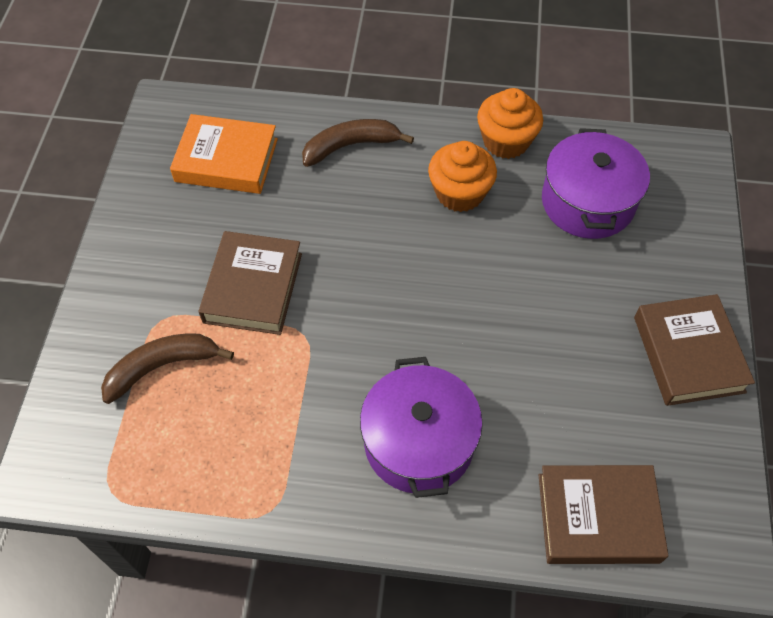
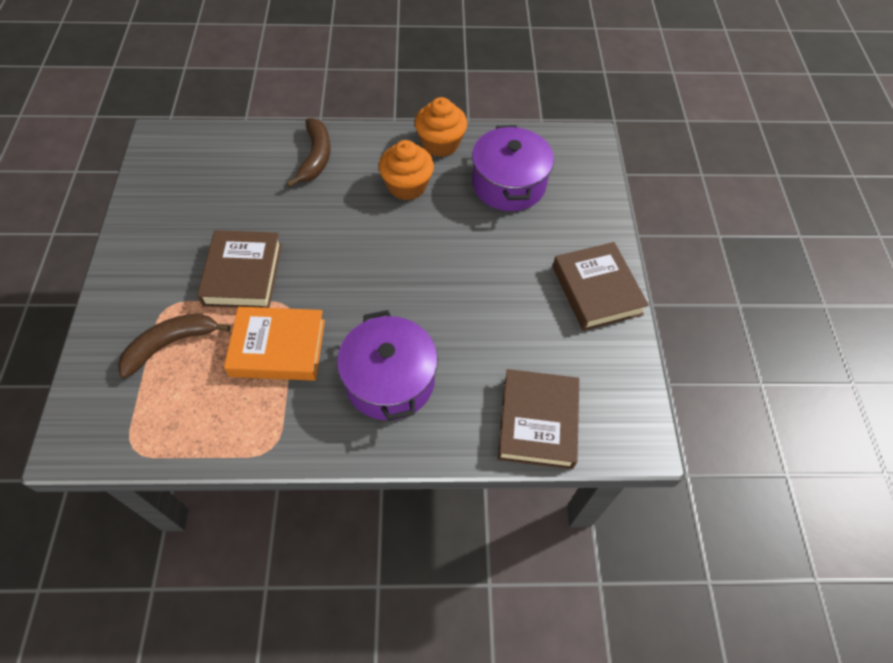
camera: 10 degrees left, 0 degrees up
(226, 160) = (213, 177): orange book -> orange book (278, 348)
(350, 146) = (315, 157): brown banana -> brown banana turned 120 degrees clockwise
(598, 518) = (537, 422): brown book -> brown book turned 75 degrees counterclockwise

